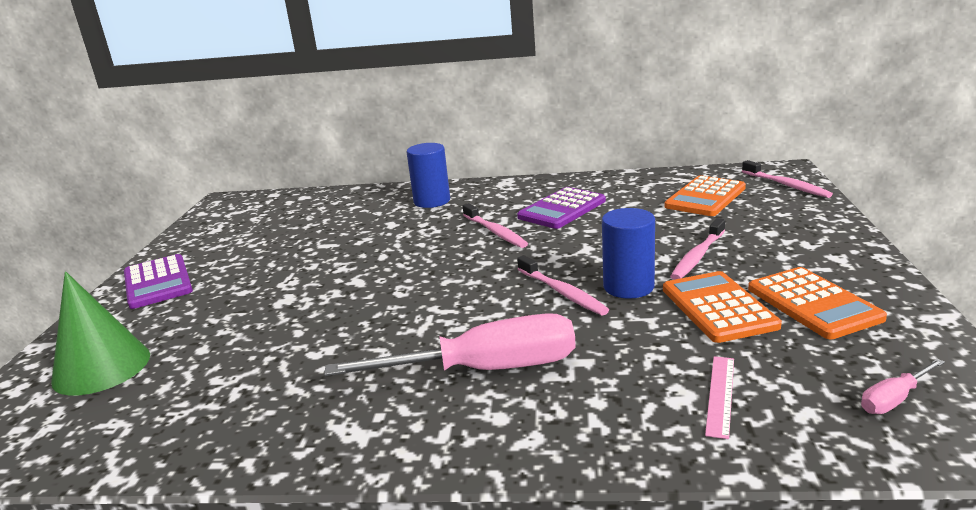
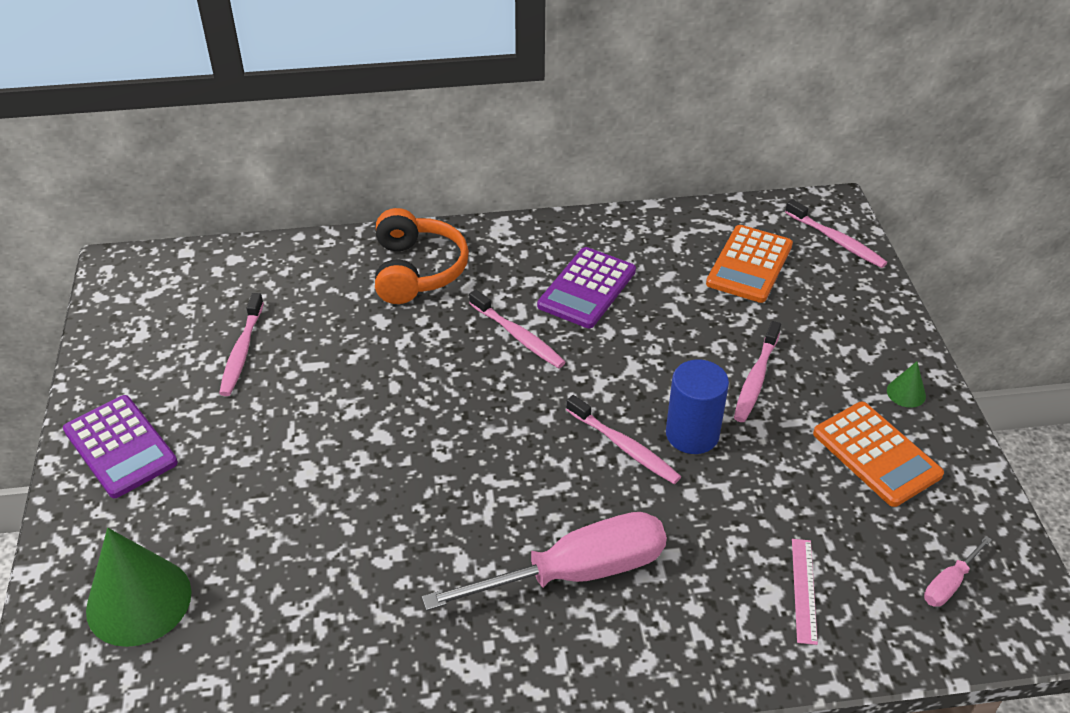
camera: 15 degrees left, 20 degrees up
(279, 238) = (242, 351): none -> pink toothbrush
(432, 201) = (417, 270): blue cylinder -> orange headphones
(718, 307) = (787, 464): orange calculator -> none
(847, 266) = (906, 393): none -> green cone

